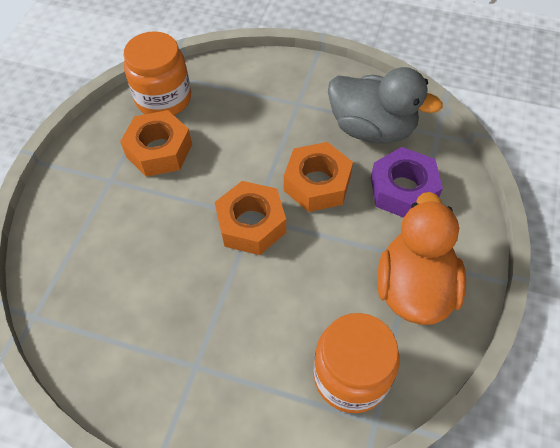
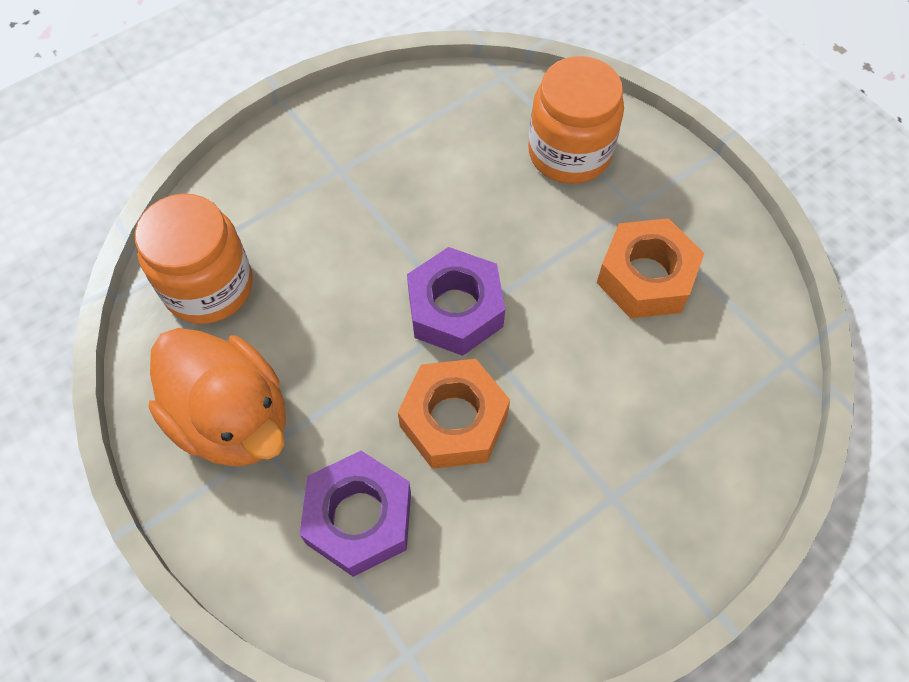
camera: 125 degrees right, 5 degrees up
(163, 99) = (741, 330): orange jar -> orange jar (569, 153)
(251, 224) = (455, 309): orange nut -> purple nut
(372, 128) = (489, 565): grey duck -> none

